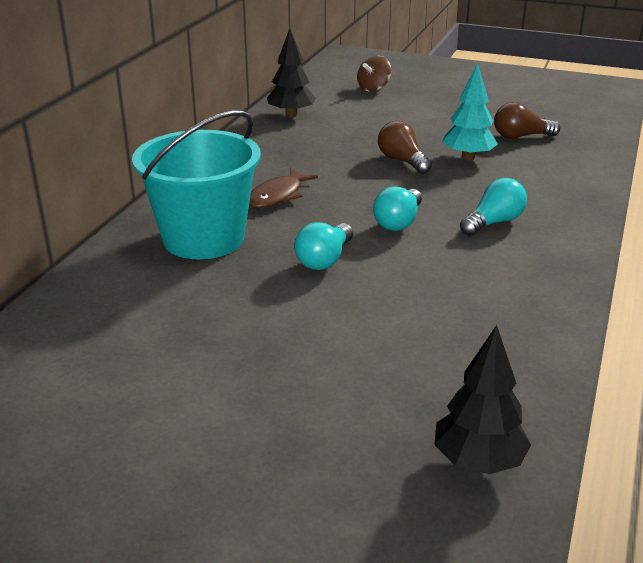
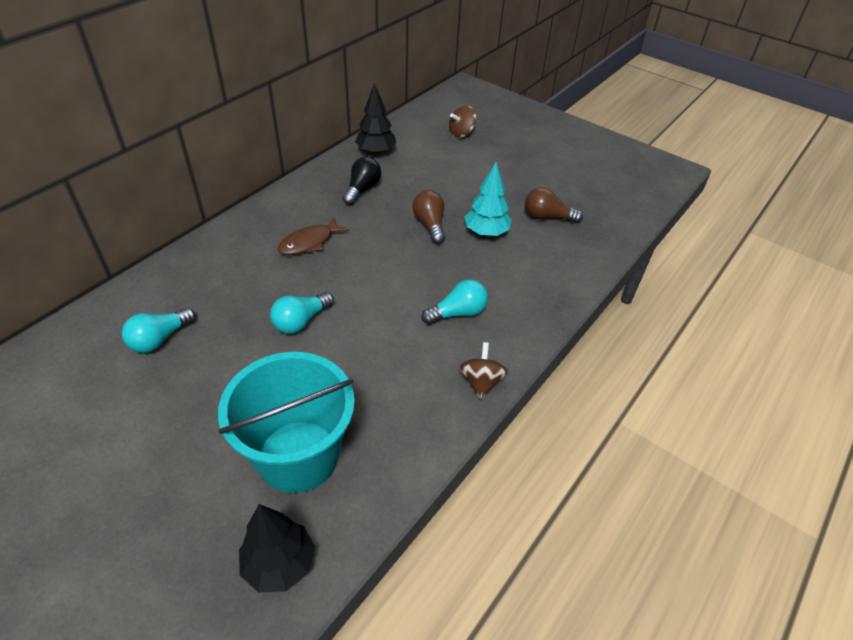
camera: 15 degrees right, 15 degrees up
(203, 238) = (227, 276): turquoise bucket -> turquoise bucket (298, 456)
(302, 145) = (362, 189): none -> black light bulb
(399, 222) = (383, 294): turquoise light bulb -> turquoise light bulb (160, 339)
(566, 270) = (481, 382): none -> brown spinning top

